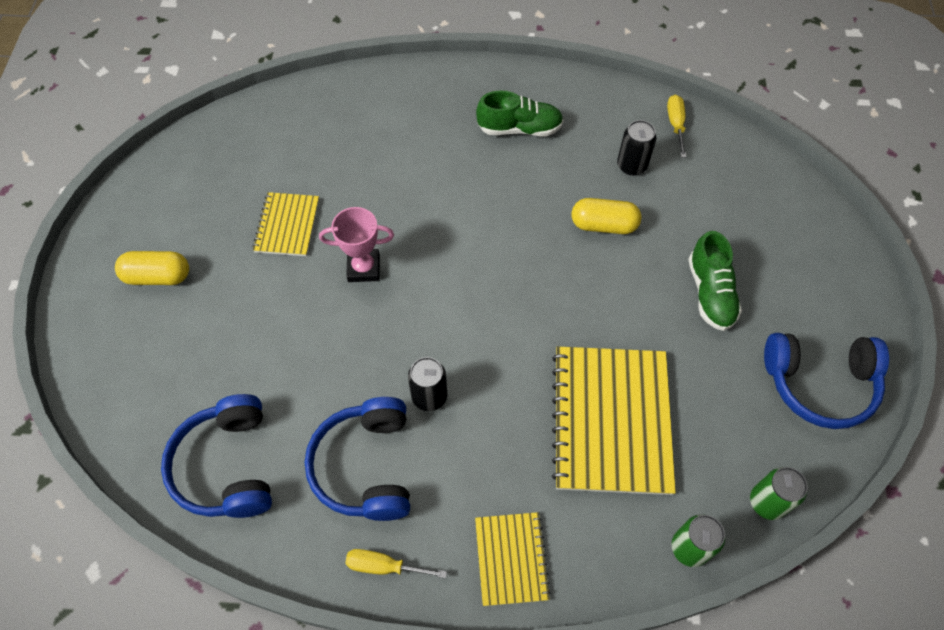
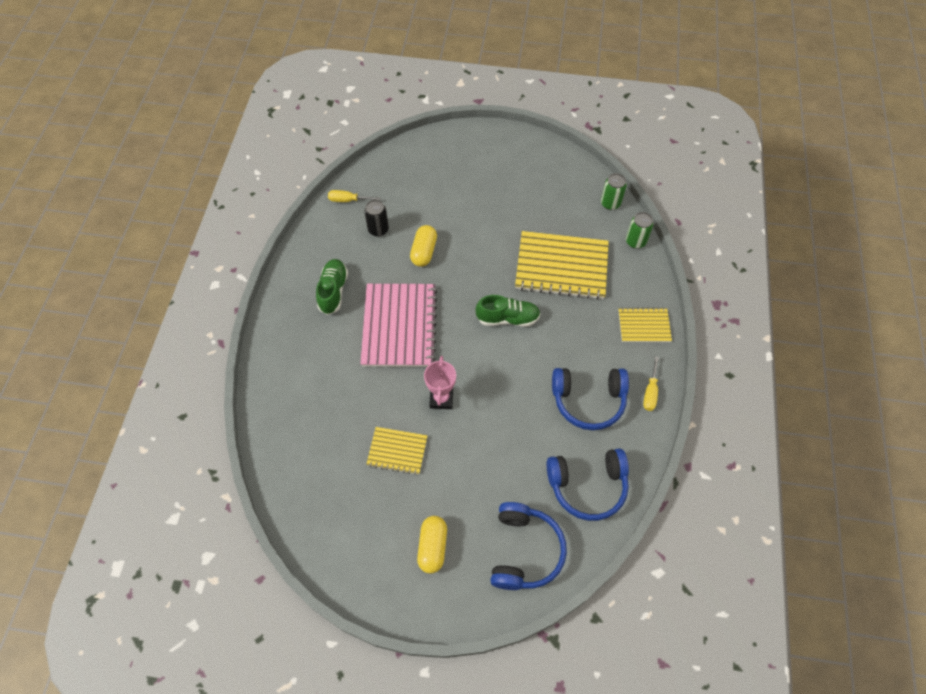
camera: 85 degrees left, 0 degrees up
(429, 396) = (542, 362): black can -> none
(473, 208) = (399, 326): none -> pink notebook
(710, 293) = (480, 205): green shoe -> green shoe (507, 318)
(819, 384) = (543, 166): blue headphones -> blue headphones (525, 551)

